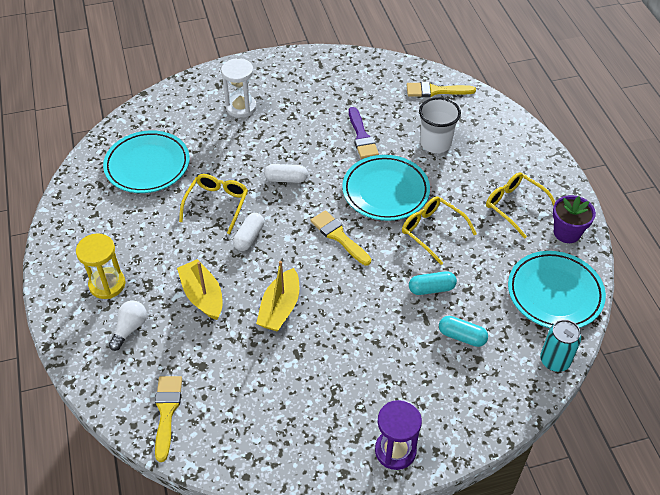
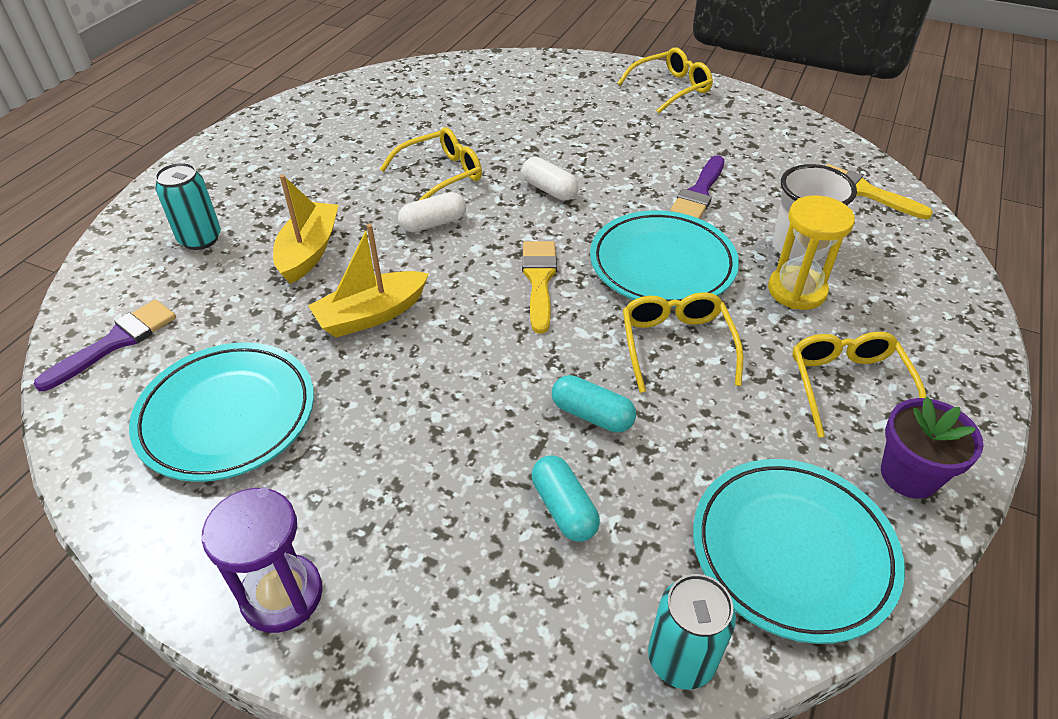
camera: 40 degrees right, 5 degrees down
(107, 284) = (238, 187): yellow hourglass -> yellow hourglass (796, 290)
(130, 329) = (200, 239): white light bulb -> turquoise can
(147, 165) = (418, 108): turquoise plate -> turquoise plate (227, 416)
(167, 412) = (116, 342): yellow brush -> purple brush
(241, 107) = (583, 102): white hourglass -> none
(279, 70) = (670, 88): none -> yellow glasses

